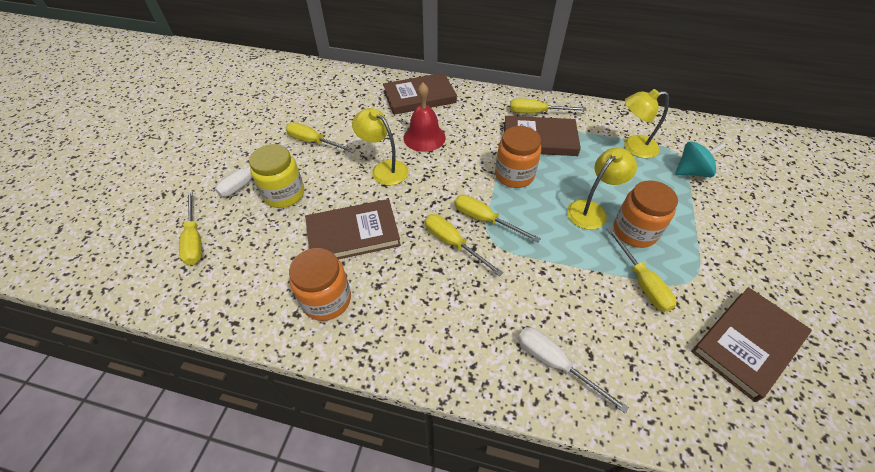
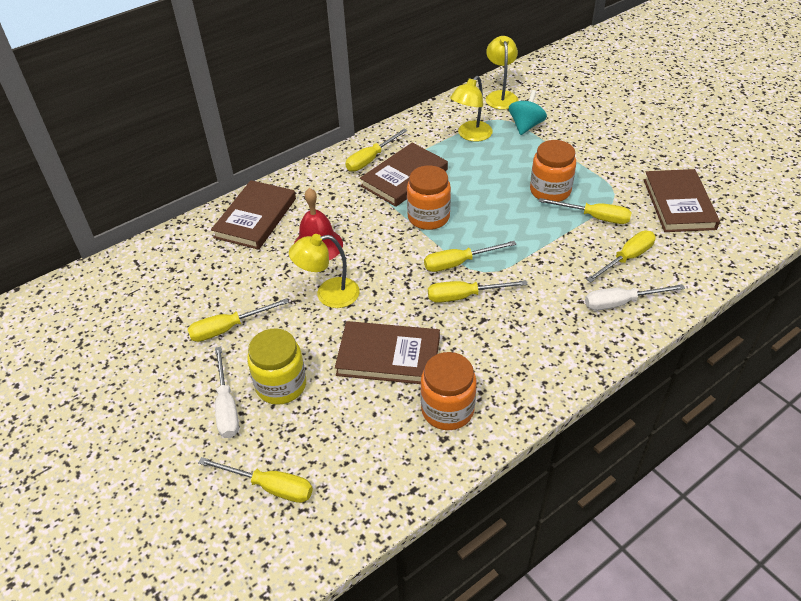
camera: 50 degrees left, 5 degrees down
(353, 234) = (388, 356): brown book -> brown book turned 75 degrees clockwise
(591, 210) = (509, 198): yellow lamp -> yellow lamp (500, 96)
(617, 337) = (626, 258): none -> yellow screwdriver

